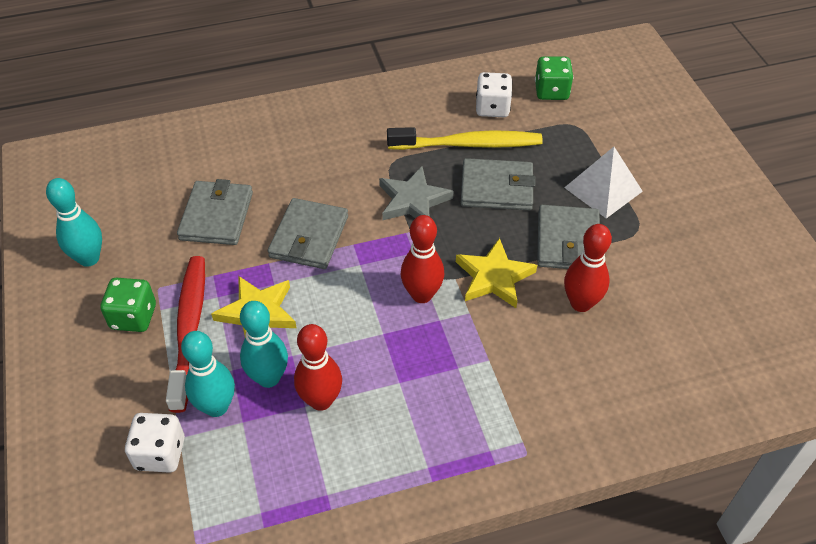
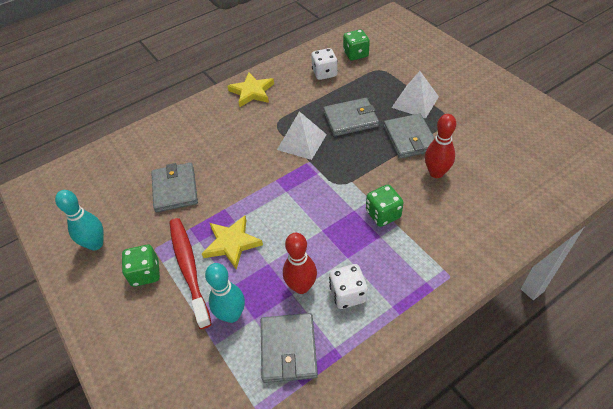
camera: 15 degrees left, 0 degrees up
(160, 453) = (206, 360): white dice -> white dice (348, 294)
(268, 378) = (259, 283): turquoise bowling pin -> none
(309, 237) = (244, 184): grey wallet -> grey wallet (288, 349)
(413, 200) = (301, 142): grey star -> white pyramid
(422, 295) = (335, 198): red bowling pin -> none
(468, 144) = (320, 98): yellow toothbrush -> none
(476, 338) = (383, 214): none -> green dice
(494, 277) = (375, 173): yellow star -> yellow star (252, 92)

